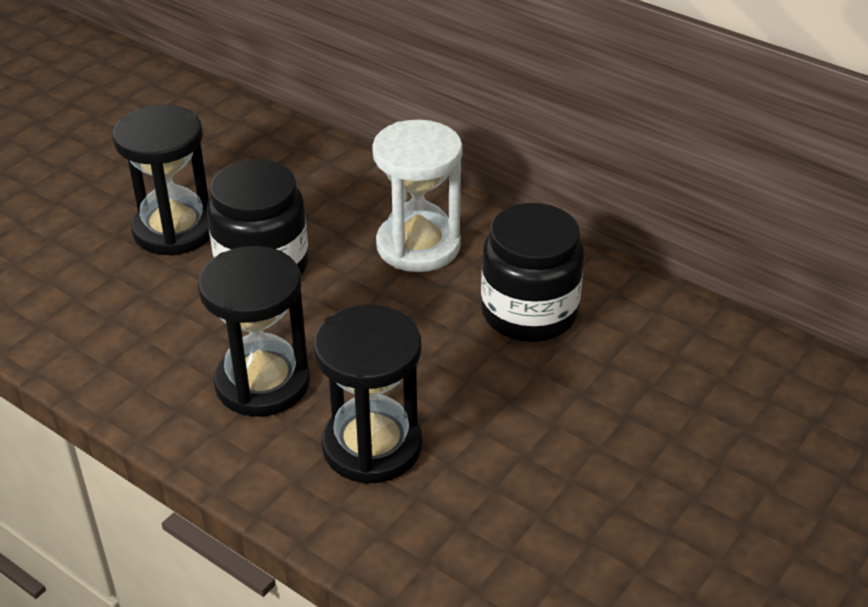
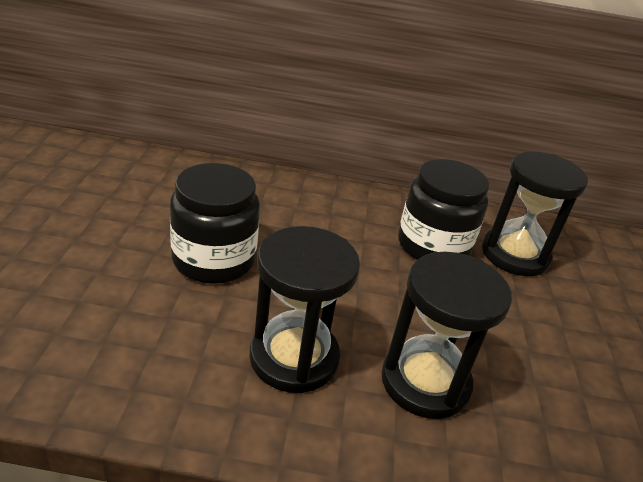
camera: 35 degrees left, 5 degrees down
(174, 230) = (112, 247): black hourglass -> black hourglass (514, 255)
(418, 246) = (319, 217): white hourglass -> none

